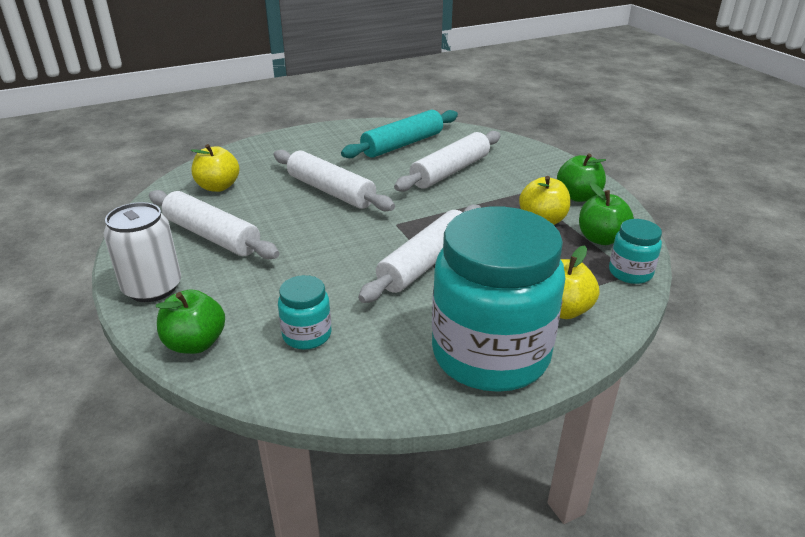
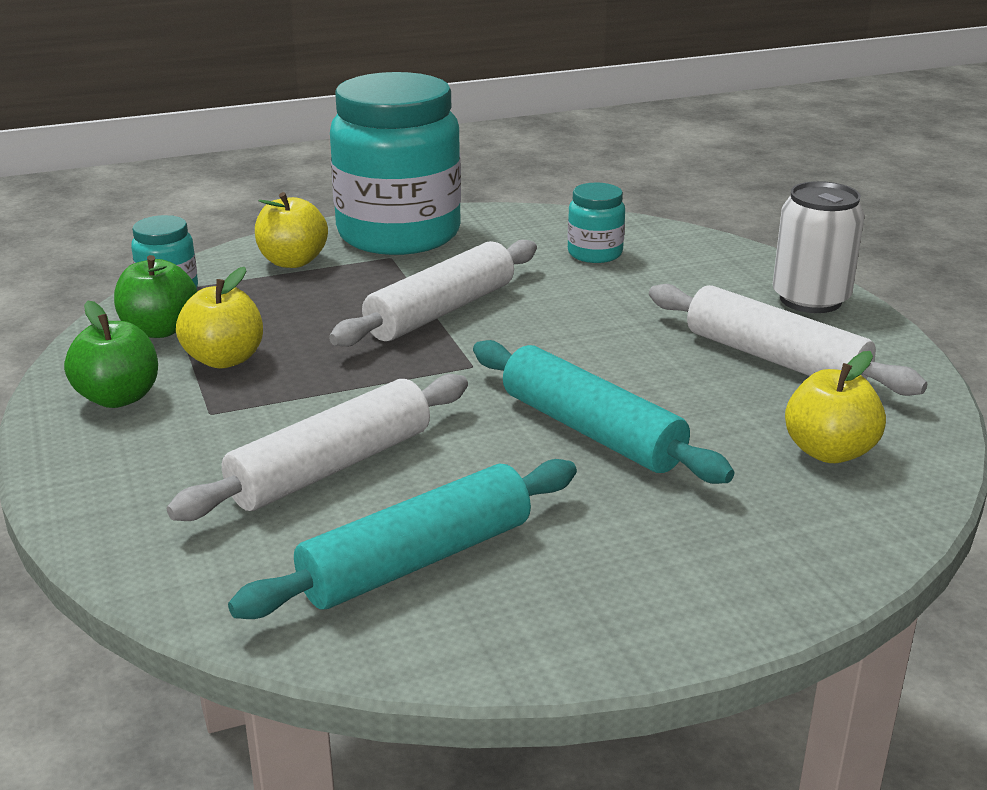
camera: 175 degrees left, 5 degrees down
(195, 343) = (717, 252): green apple -> none
(330, 191) = (591, 431): white rolling pin -> turquoise rolling pin

